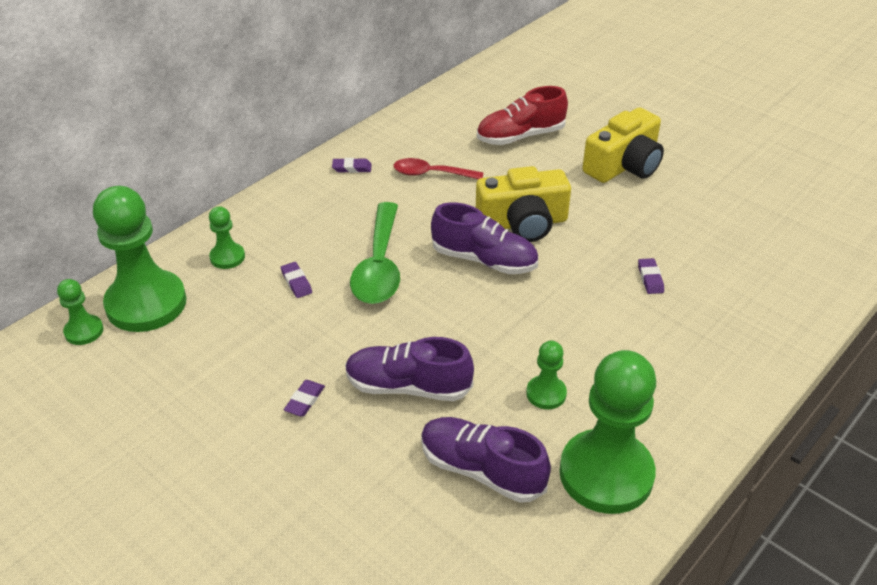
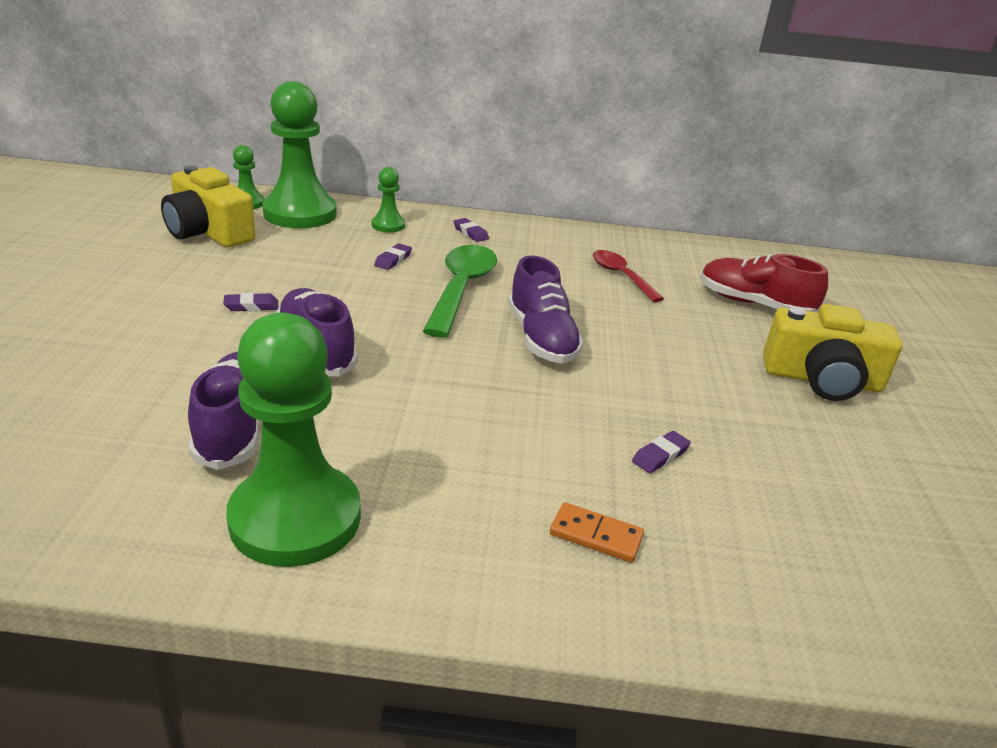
camera: 50 degrees right, 10 degrees down
(352, 168) = (569, 240): purple eraser -> purple eraser (470, 233)
(379, 266) = (461, 289): green spoon -> green spoon turned 135 degrees clockwise
(523, 223) = (627, 344): yellow camera -> yellow camera (208, 232)
(546, 393) = (386, 435): green pawn -> none
(701, 345) = (596, 535): none -> orange domino

